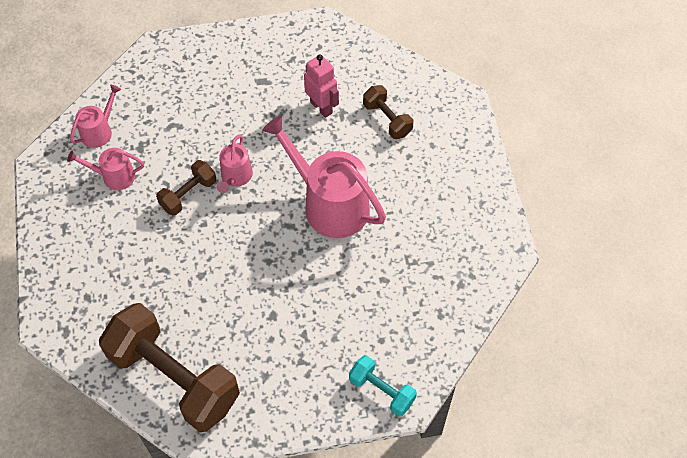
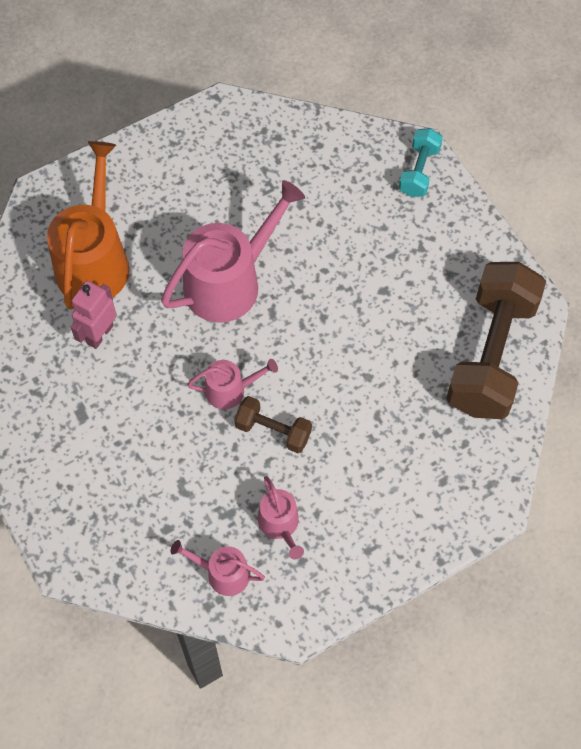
camera: 110 degrees left, 5 degrees up
(329, 204) = (229, 282): pink watering can -> pink watering can turned 150 degrees counterclockwise
(387, 119) = (94, 261): brown dumbbell -> orange watering can

